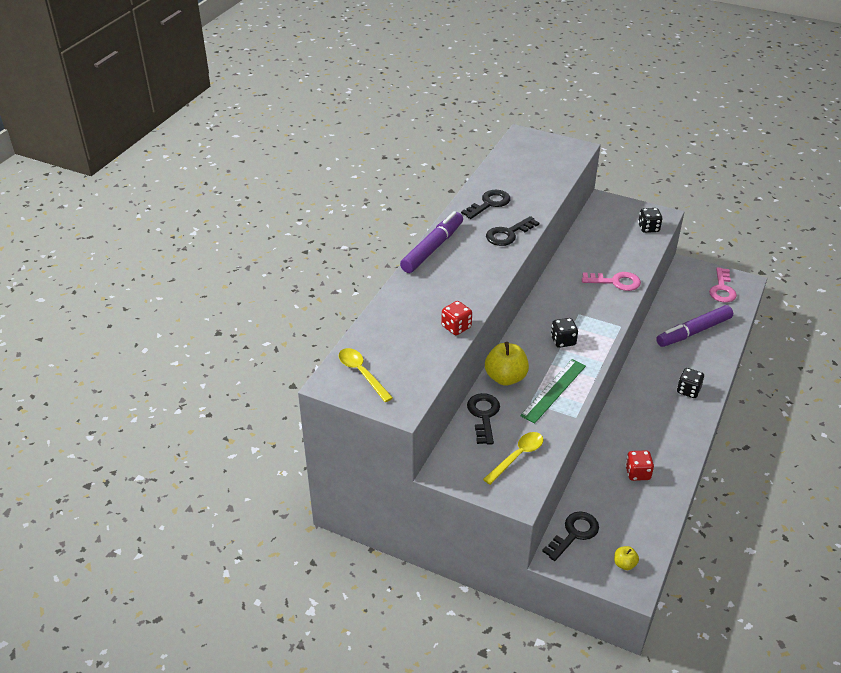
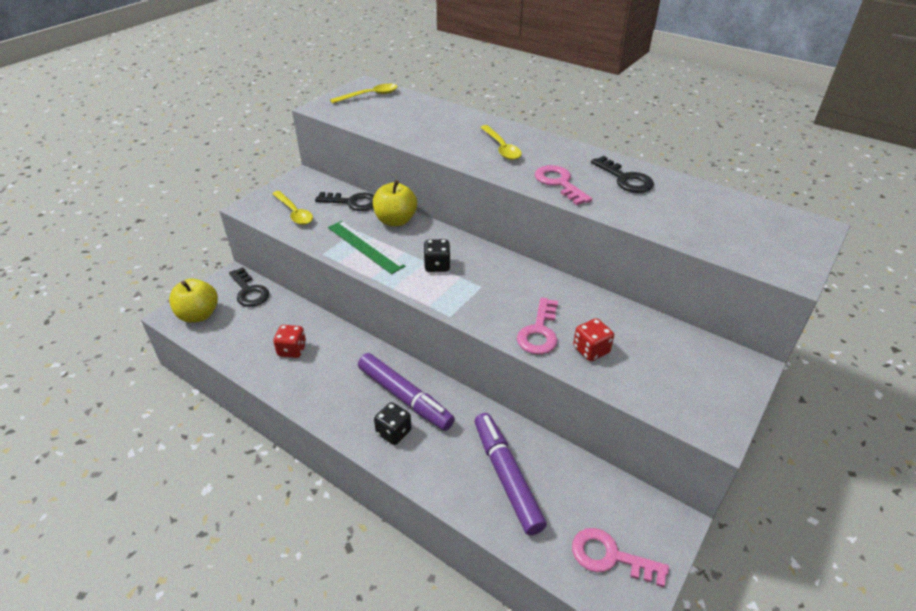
camera: 100 degrees right, 0 degrees up
(432, 248) = (538, 138): purple marker -> purple marker (405, 397)
(456, 327) = (408, 137): red dice -> red dice (591, 350)
(458, 267) = (501, 148): none -> yellow spoon
(508, 234) = (559, 183): black key -> pink key
(624, 564) = (199, 315): yellow apple -> yellow apple, size x1.97
(648, 228) = (675, 400): black dice -> none

